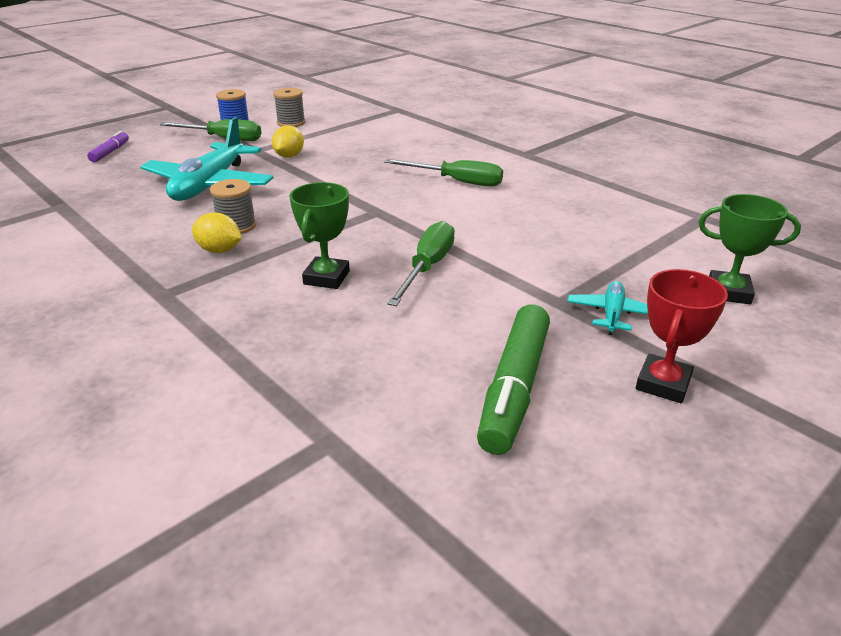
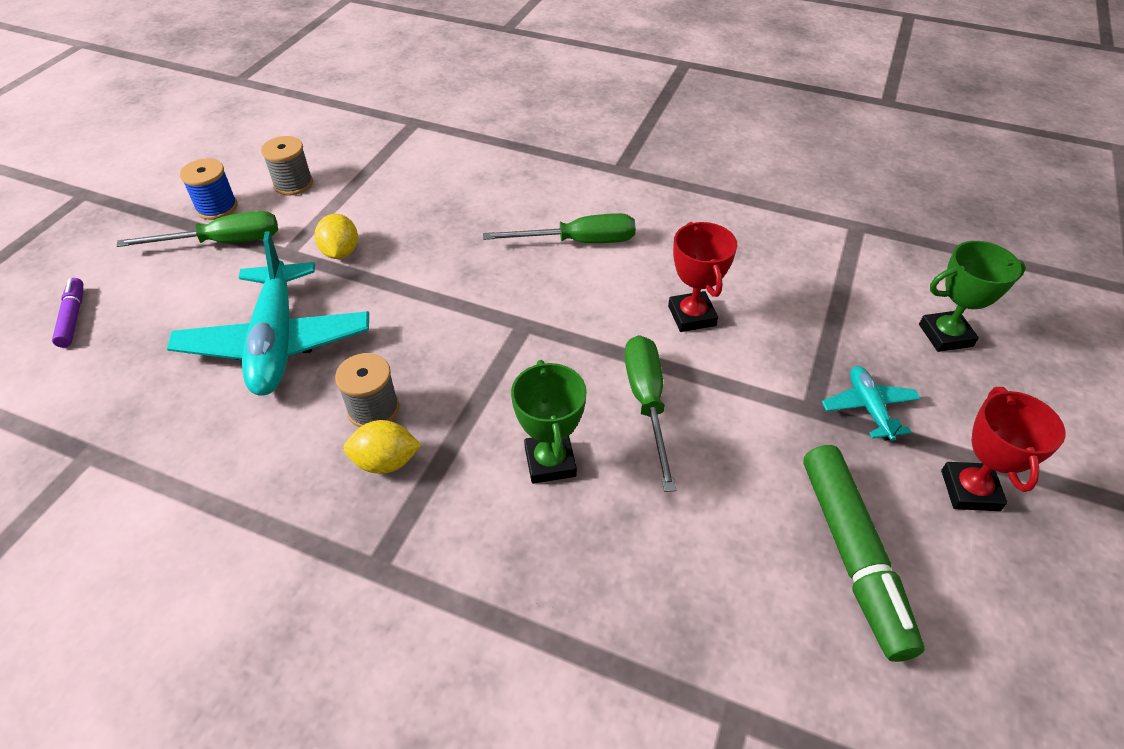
camera: 25 degrees left, 15 degrees up
(508, 233) = (691, 316): none -> red trophy

